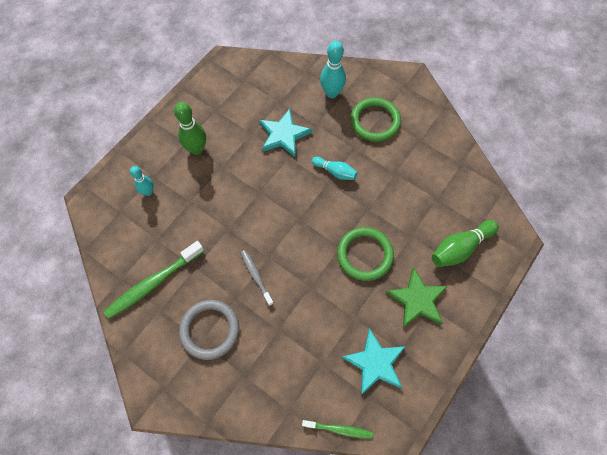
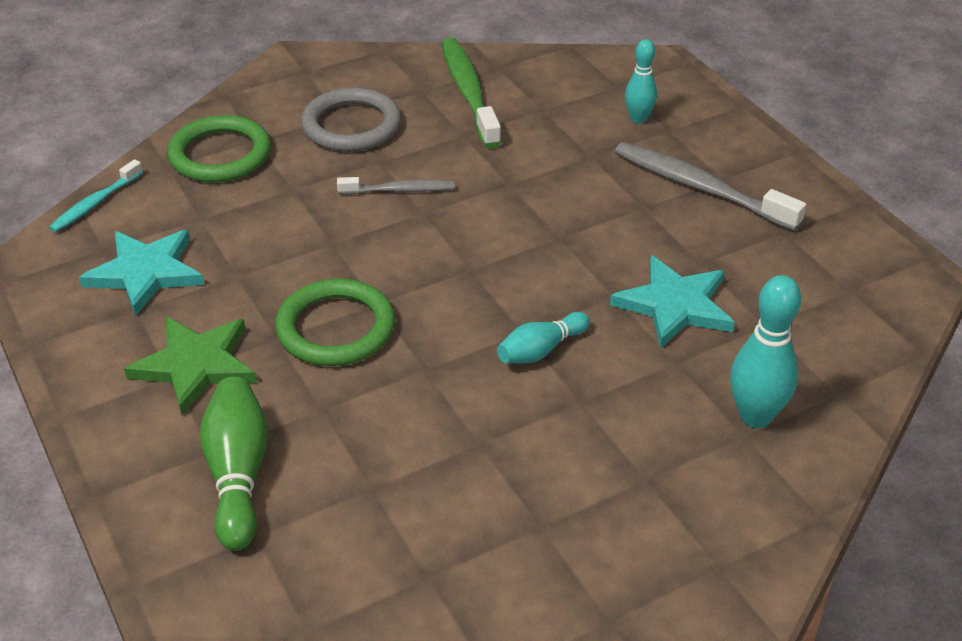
camera: 115 degrees right, 25 degrees down
(197, 149) = (700, 187): green bowling pin -> grey toothbrush
(339, 429) = (95, 203): green toothbrush -> turquoise toothbrush
(375, 121) = (636, 462): green ring -> green ring (220, 155)

